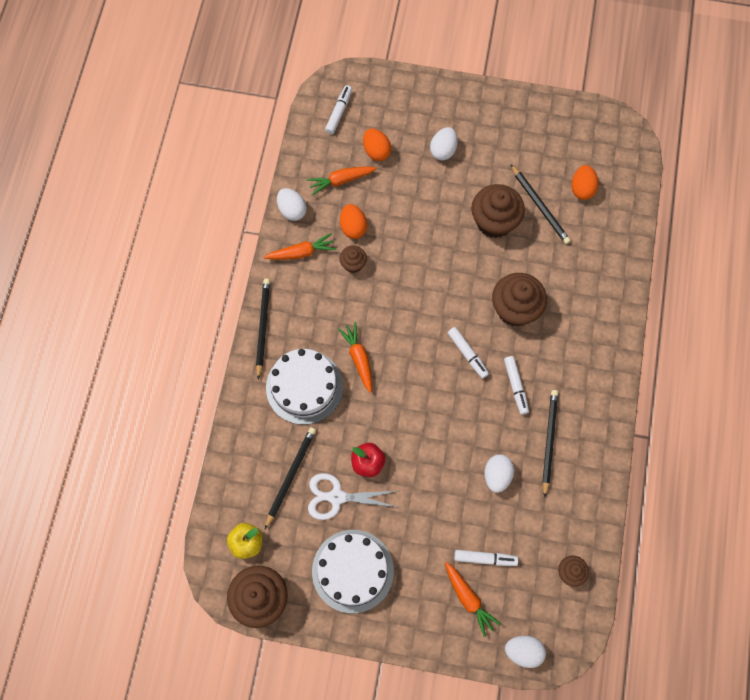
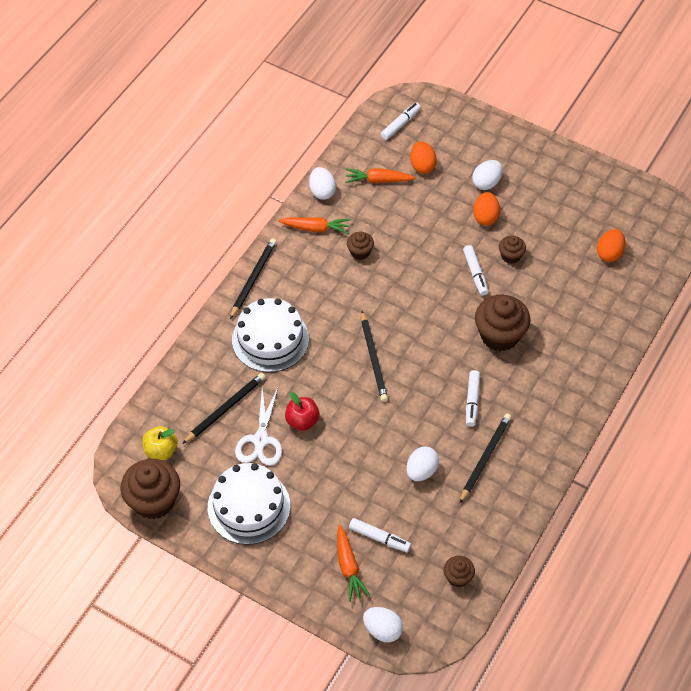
camera: 20 degrees right, 15 degrees down
(337, 497) = (260, 440): white scissors -> white scissors turned 105 degrees counterclockwise
(353, 227) = (373, 222): orange egg -> orange egg (485, 217)
(358, 358) = (331, 331): orange carrot -> none
(467, 354) = (437, 359): white marker -> white marker (475, 273)
(494, 221) = (510, 256): brown cupcake -> brown cupcake, size x0.51
(540, 206) = (561, 256): black pencil -> black pencil (373, 358)

